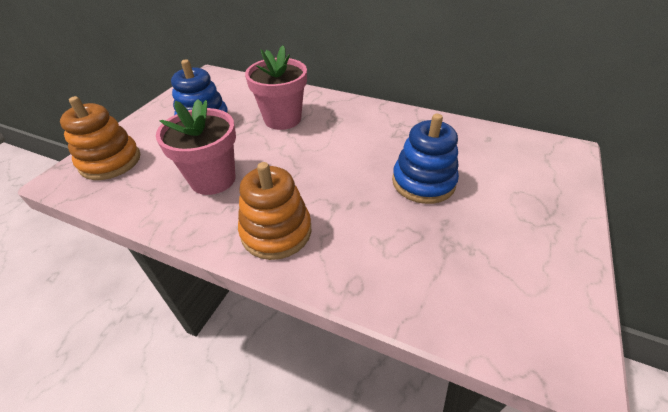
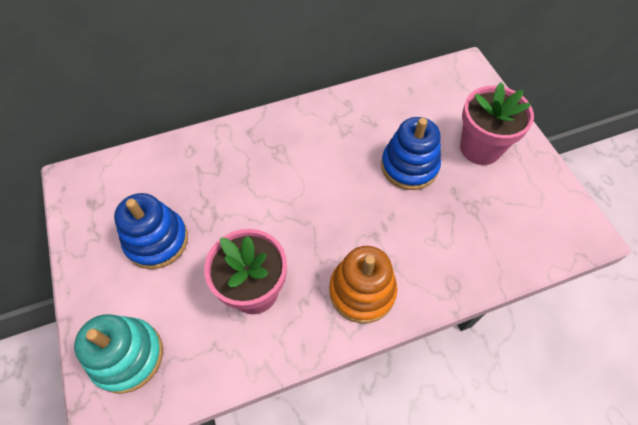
camera: 45 degrees left, 15 degrees up
(110, 161) = (127, 356): orange stacking toy -> turquoise stacking toy
(282, 119) = (231, 182): pink flower pot -> pink flower pot (480, 148)

